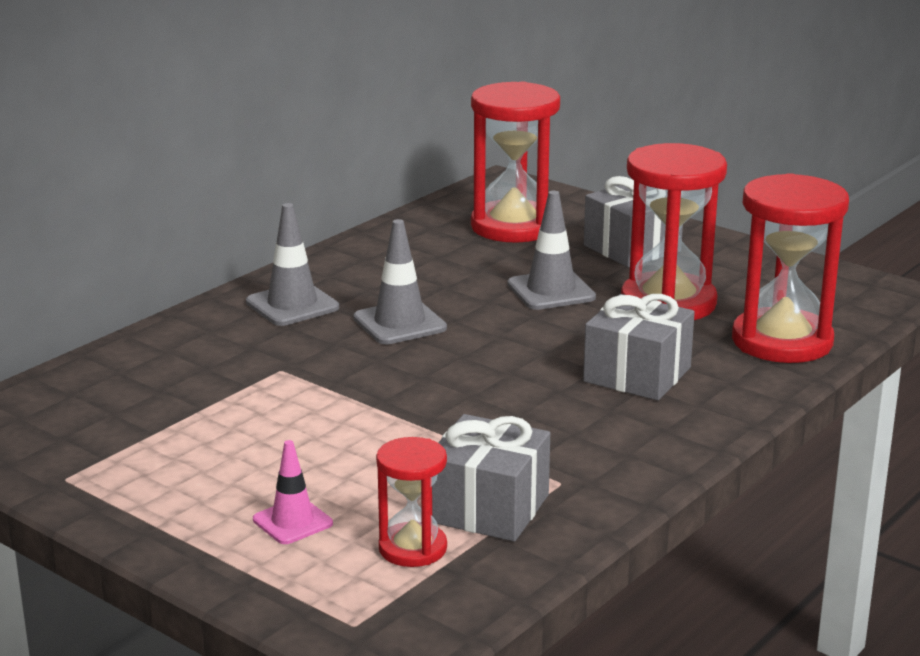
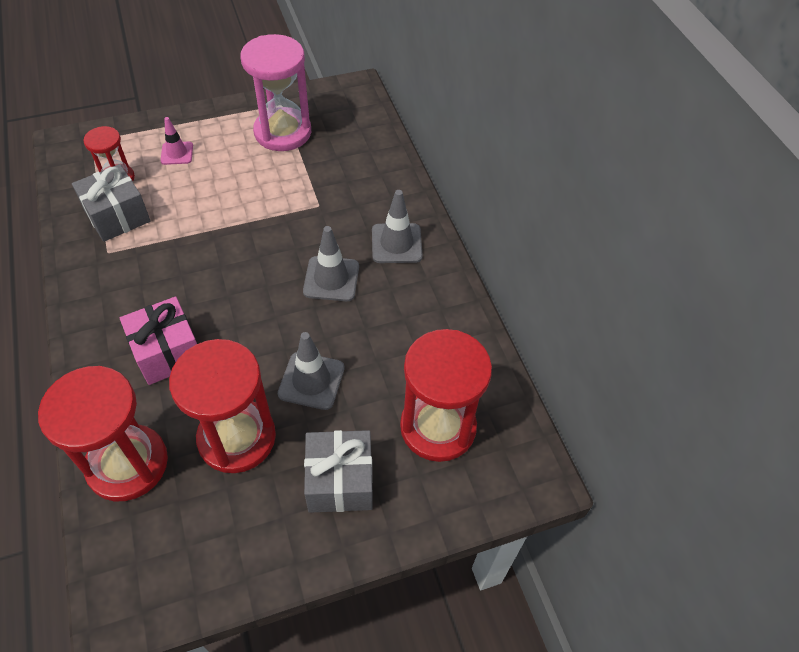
camera: 120 degrees right, 30 degrees up
(141, 451) = (283, 132): none -> pink hourglass
(637, 374) = (167, 352): grey gift -> pink gift

